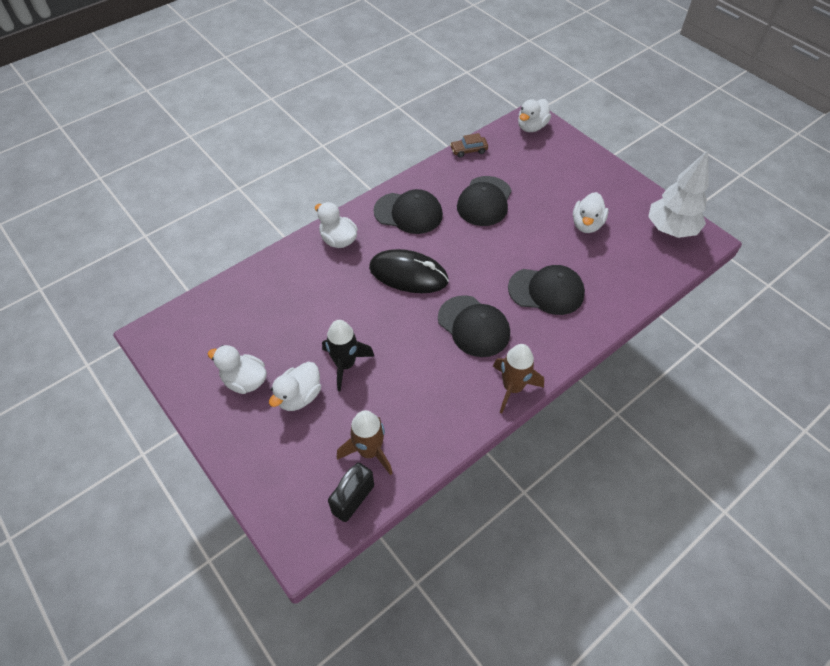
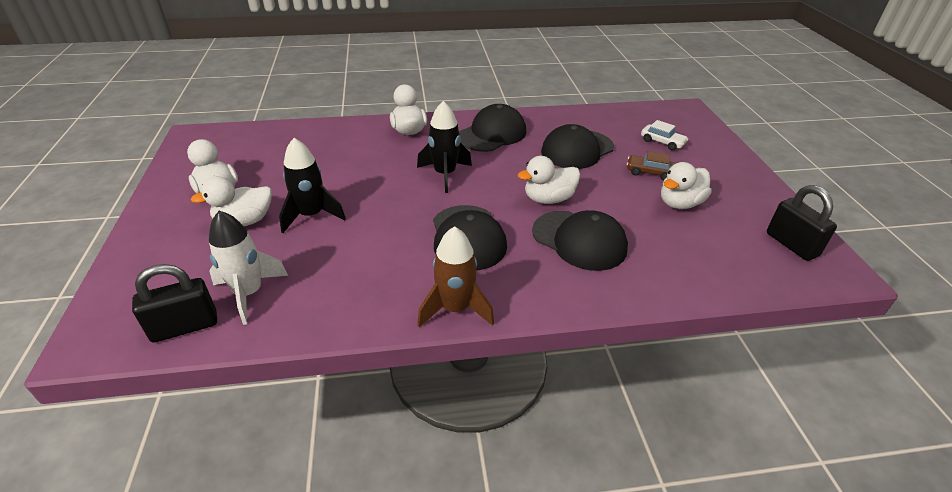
camera: 30 degrees right, 15 degrees down
(369, 451) = (249, 293): brown rocket -> white rocket
(408, 213) = (492, 134): black cap -> black cap turned 90 degrees counterclockwise
(408, 274) = (445, 174): black mouse -> black rocket
(468, 150) = (596, 112): brown car -> brown car (649, 172)
(531, 127) = (679, 115): white duck -> white duck (548, 199)
(538, 165) = (662, 142): none -> white car
(670, 230) = (791, 244): white tree -> black padlock

